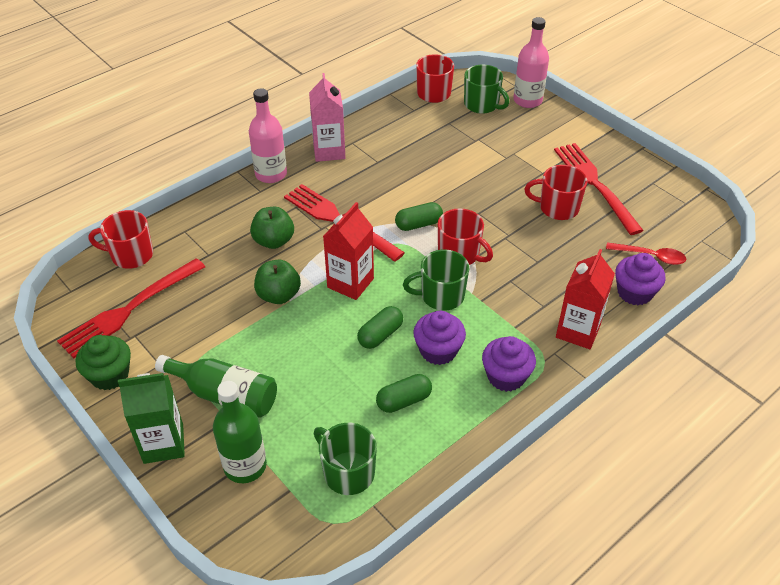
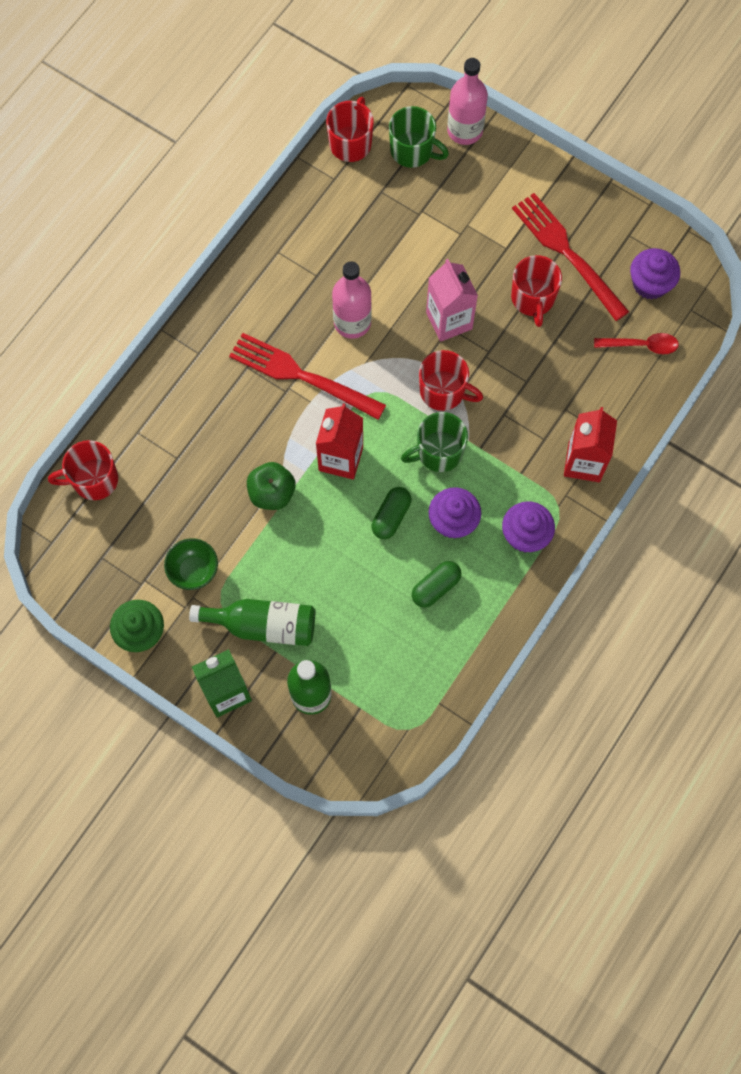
camera: 15 degrees left, 25 degrees up
(130, 309) = (125, 550): red fork -> none
(182, 338) = (194, 571): none -> green bowl
(271, 174) = (201, 324): pink bottle -> pink bottle (352, 322)
(274, 241) = (240, 422): green apple -> none
(329, 151) = (255, 272): pink carton -> pink carton (449, 320)
(347, 472) = (406, 676): green mug -> none
(418, 224) = (389, 360): green capsule -> none
(557, 208) = (533, 299): red mug -> red mug turned 90 degrees counterclockwise
(634, 292) = (632, 399): purple cupcake -> purple cupcake (650, 284)

